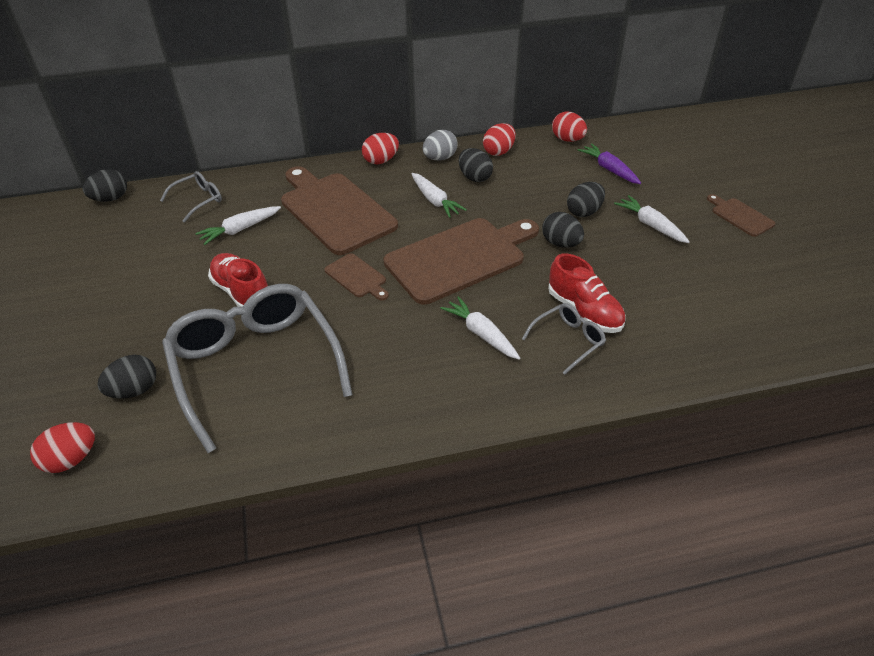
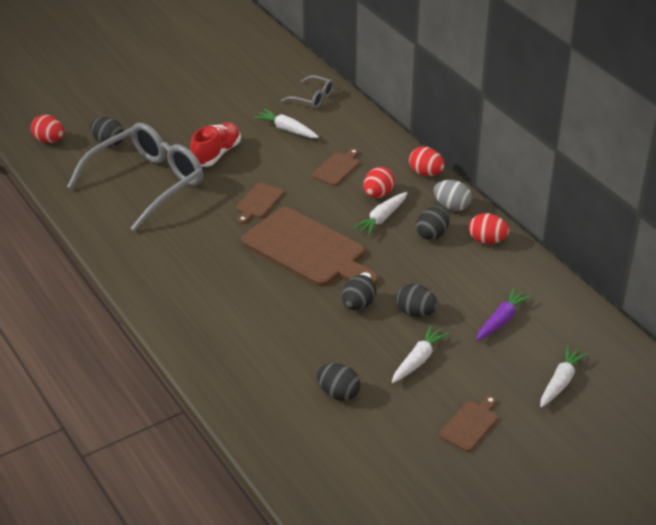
camera: 70 degrees right, 5 degrees down
(110, 199) = (292, 59): black egg -> black egg (338, 393)
(335, 210) = (337, 168): brown cutting board -> brown cutting board, size x0.46
(481, 334) = (221, 280): white carrot -> white carrot (560, 382)
(567, 140) = (541, 283): red egg -> red egg (378, 194)
(568, 340) = (232, 328): grey glasses -> none
(584, 311) = (272, 332): red shoe -> none

